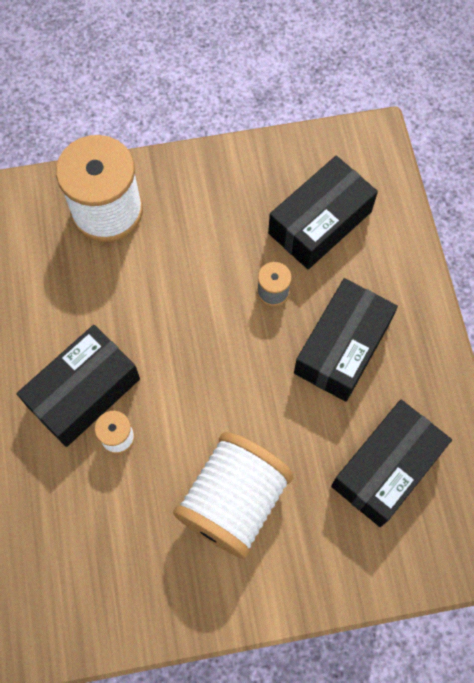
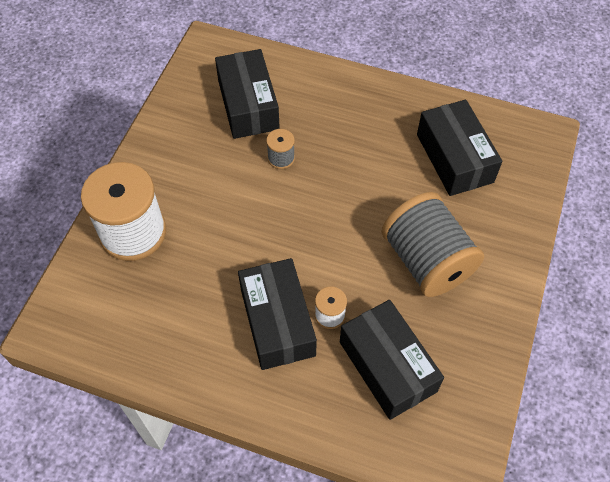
camera: 60 degrees left, 10 degrees down
(234, 501) = (427, 261): white spool -> grey spool
(342, 347) = (351, 139): black box -> black box (387, 366)

